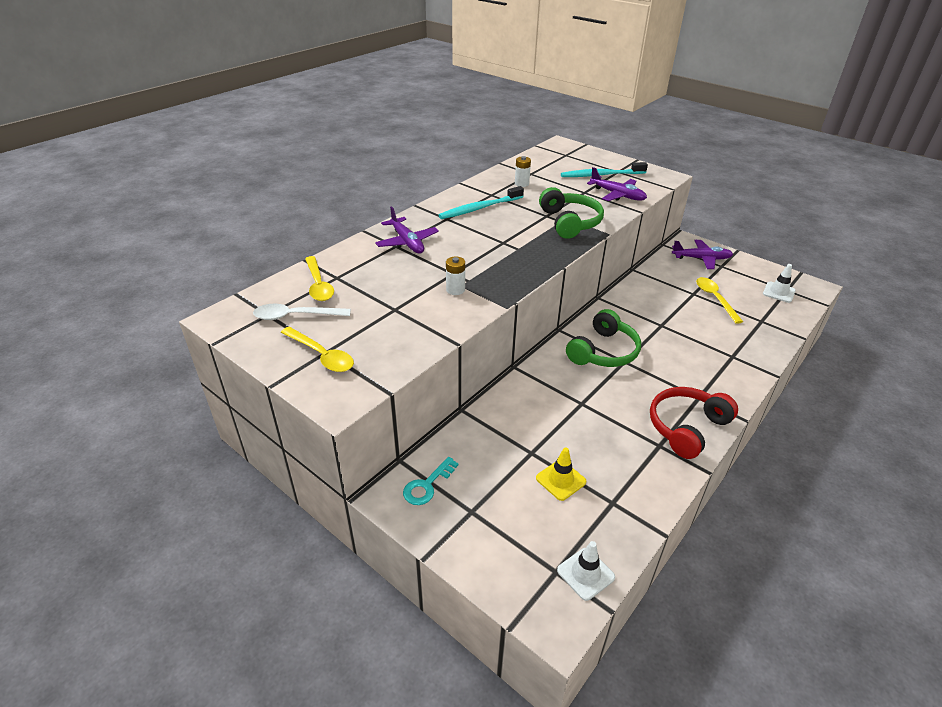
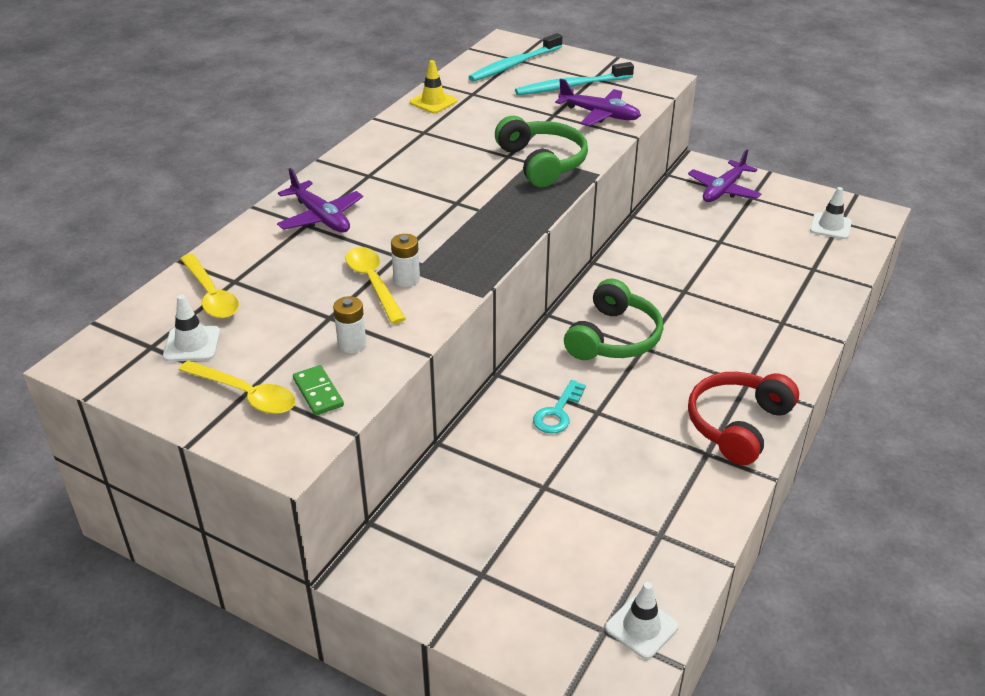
camera: 10 degrees left, 0 degrees up
(295, 316) = (192, 344): white spoon -> white traffic cone
(372, 361) = (318, 392): none -> green domino
(427, 485) = (414, 550): turquoise key -> turquoise key (557, 413)
(480, 208) = (412, 155): turquoise toothbrush -> turquoise toothbrush (514, 65)
(521, 184) = (463, 111): white battery -> white battery (352, 344)
(560, 480) = (588, 516): yellow traffic cone -> yellow traffic cone (433, 102)
(701, 259) = (723, 190): purple plane -> purple plane turned 135 degrees clockwise
(715, 299) = (749, 245): yellow spoon -> yellow spoon (373, 283)

